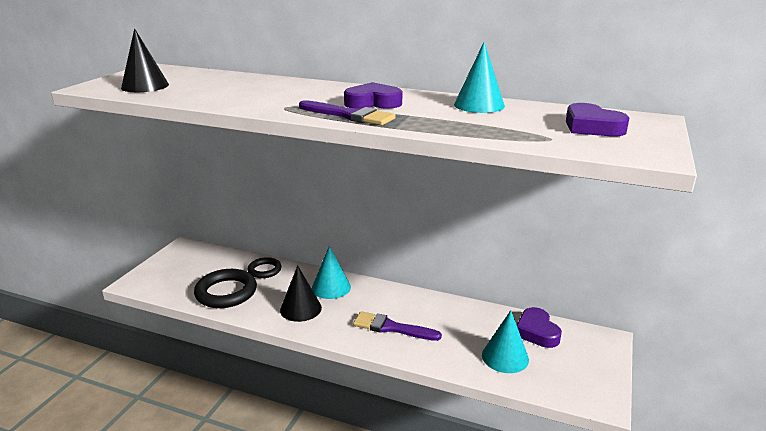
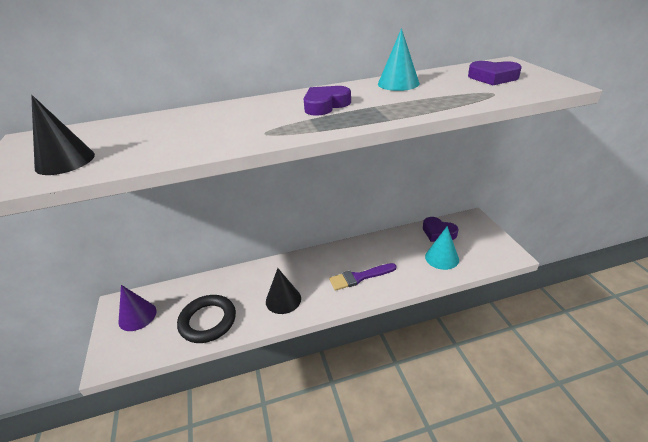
camera: 35 degrees left, 10 degrees up
(186, 262) = (137, 316): none -> purple cone
(264, 270) = (217, 285): black ring -> none
(331, 287) = (285, 271): turquoise cone -> none
(349, 115) = (334, 122): purple brush -> none

